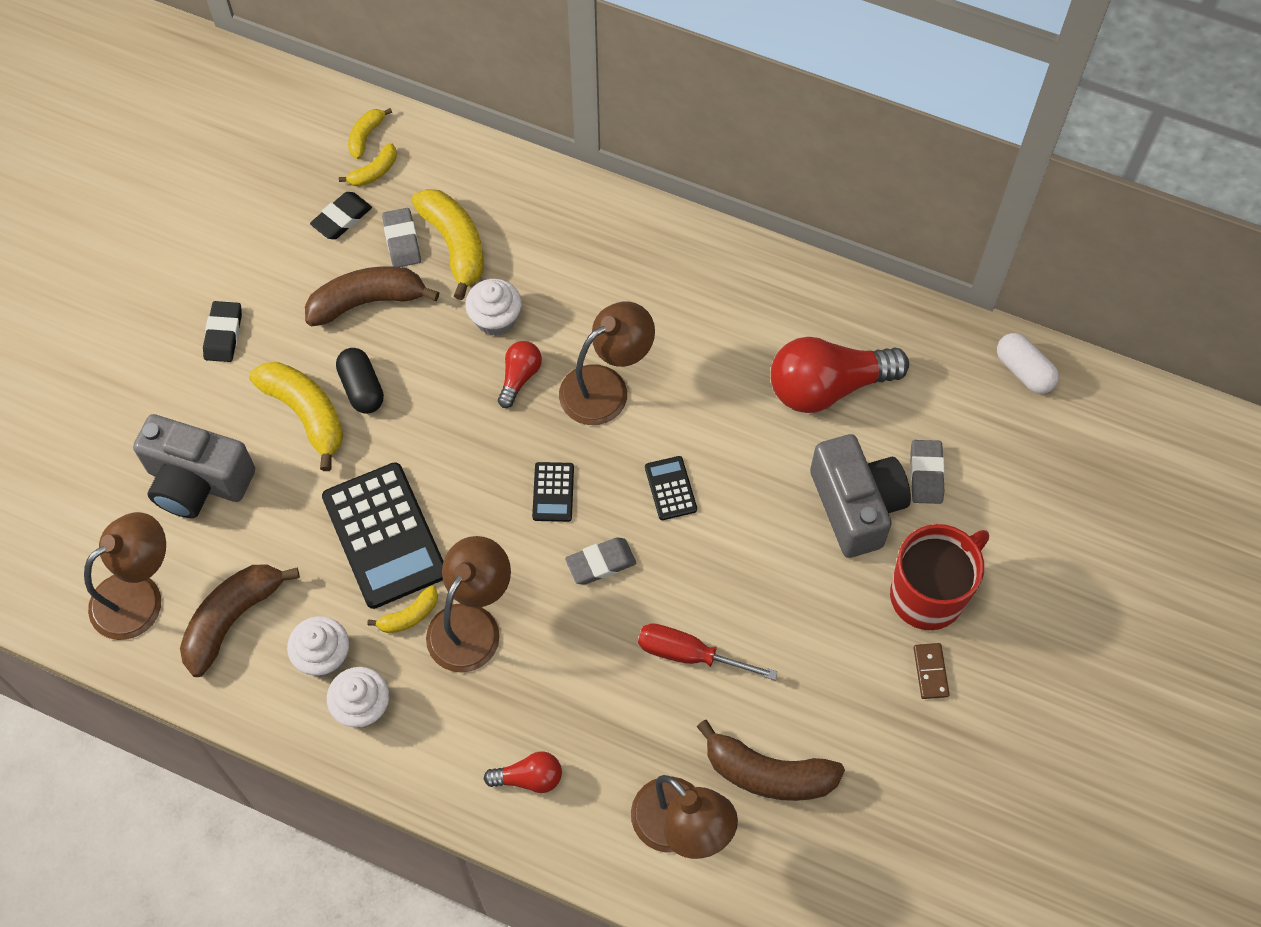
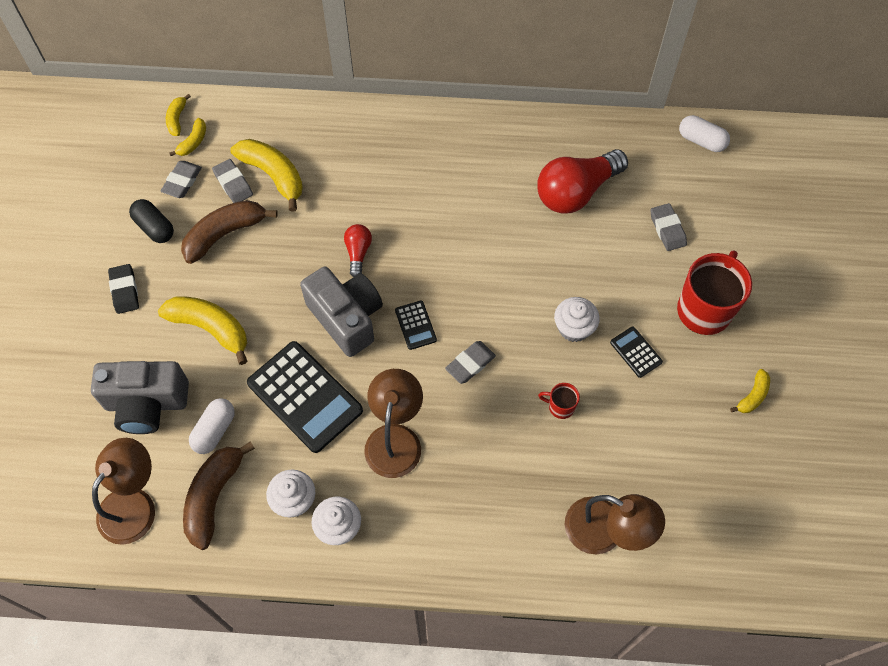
camera: 20 degrees left, 0 degrees up
(263, 540) = (214, 430): none -> white capsule
(342, 218) = (182, 181): black eraser -> grey eraser
(362, 388) = (245, 296): black capsule -> black capsule (154, 227)
(409, 616) = (347, 448): yellow banana -> yellow banana (752, 396)
(495, 319) = (324, 217): white cupcake -> white cupcake (574, 328)
(529, 778) = (483, 535): red light bulb -> none
(606, 387) = (422, 240): brown lamp -> none
(670, 488) = (497, 295): black calculator -> black calculator (636, 352)
(690, 655) = (560, 407): red screwdriver -> red mug
(768, 774) = (650, 471): brown banana -> none
(856, 506) = (630, 266): grey camera -> grey camera (346, 318)
(930, 672) = (729, 361): brown domino -> none

